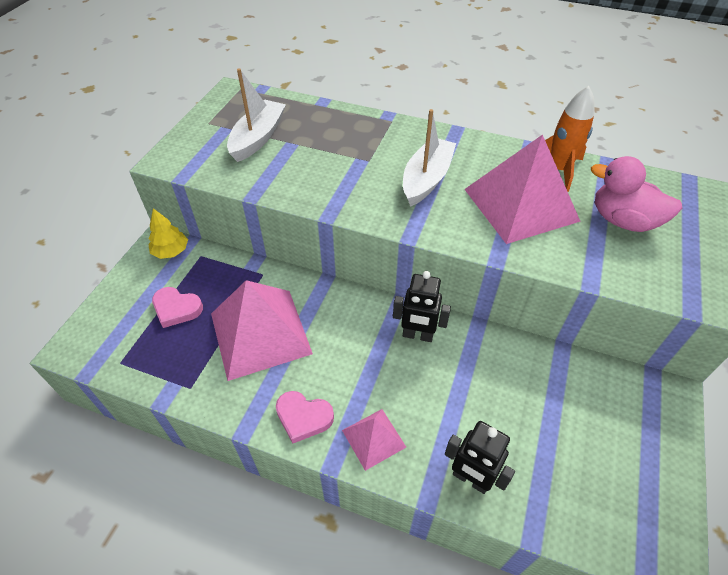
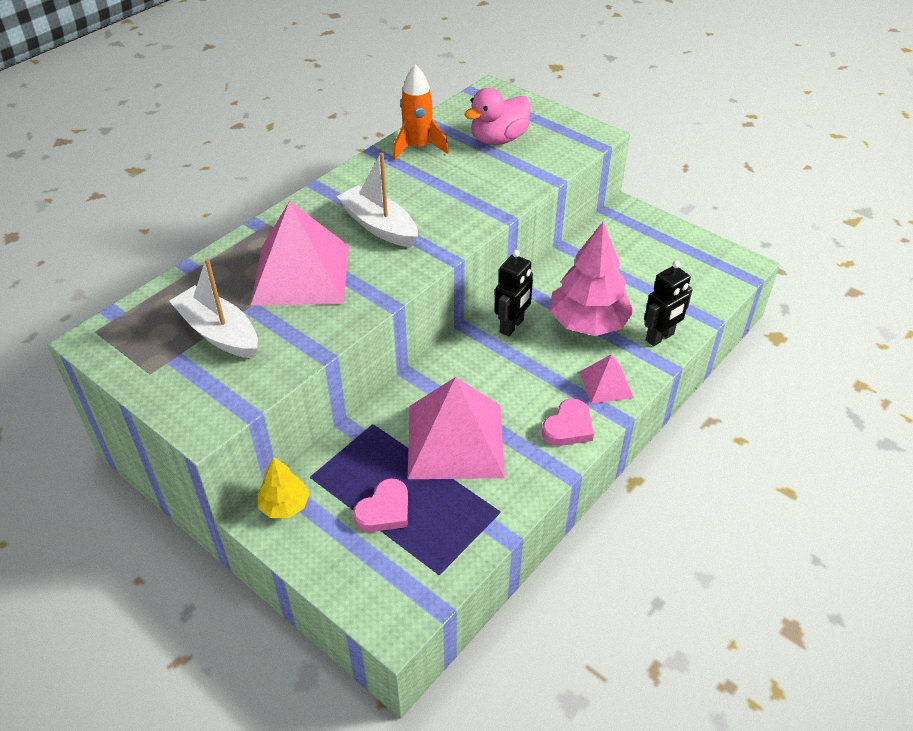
camera: 70 degrees left, 5 degrees down
(456, 400) = (588, 323): none -> pink tree
(521, 204) = (449, 183): pink pyramid -> pink pyramid (301, 274)

